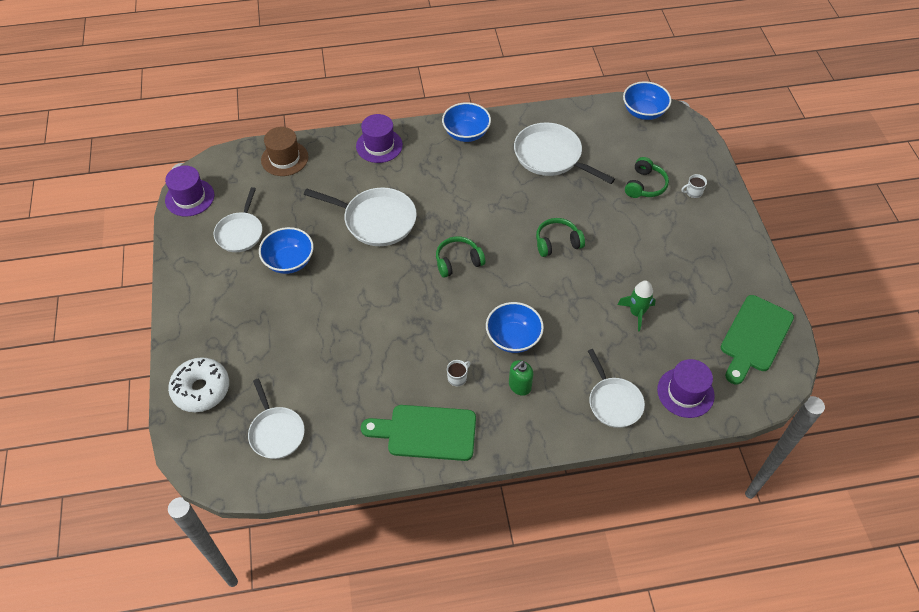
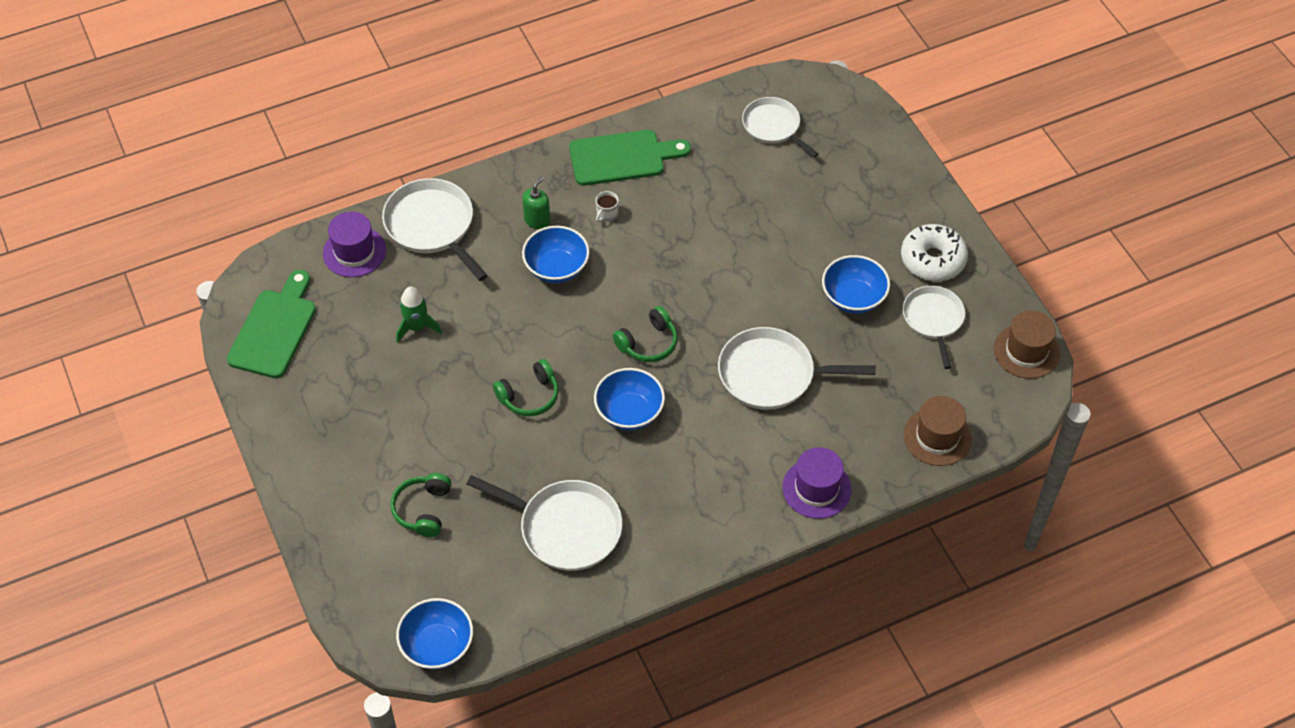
camera: 165 degrees right, 0 degrees up
(189, 197) = (1026, 351): purple hat -> brown hat
(201, 389) = (871, 147): white donut -> white donut (932, 260)
(466, 133) = (699, 539): blue bowl -> blue bowl (629, 412)
(614, 402) = (432, 226): white pan -> white pan, size x1.50
(693, 192) = (354, 514): white mug -> none

